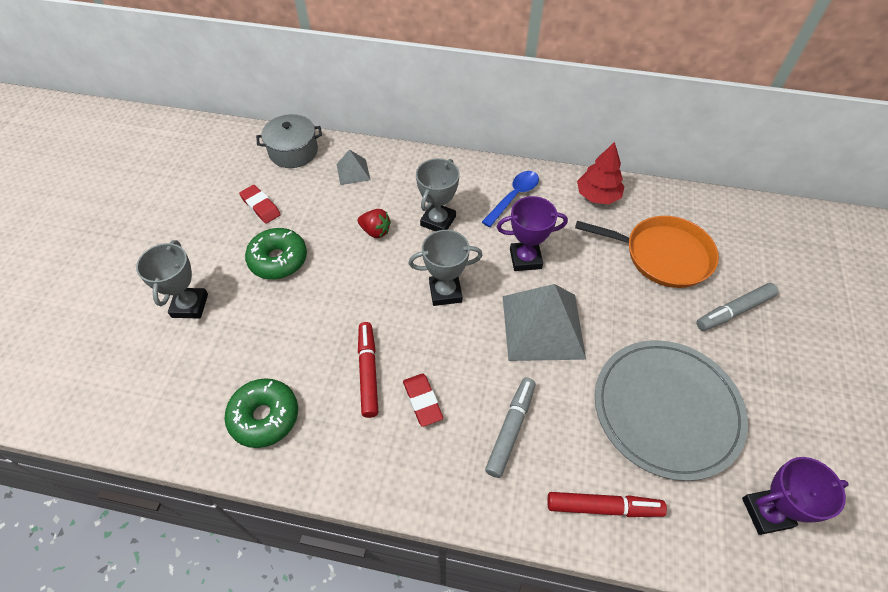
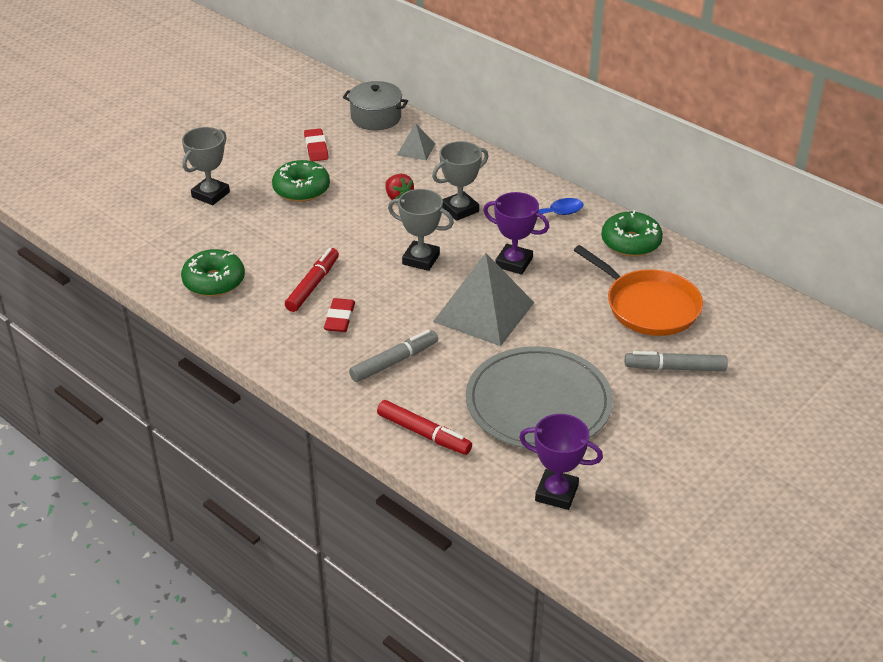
camera: 30 degrees right, 15 degrees down
(597, 196) = (630, 242): red tree -> green donut

